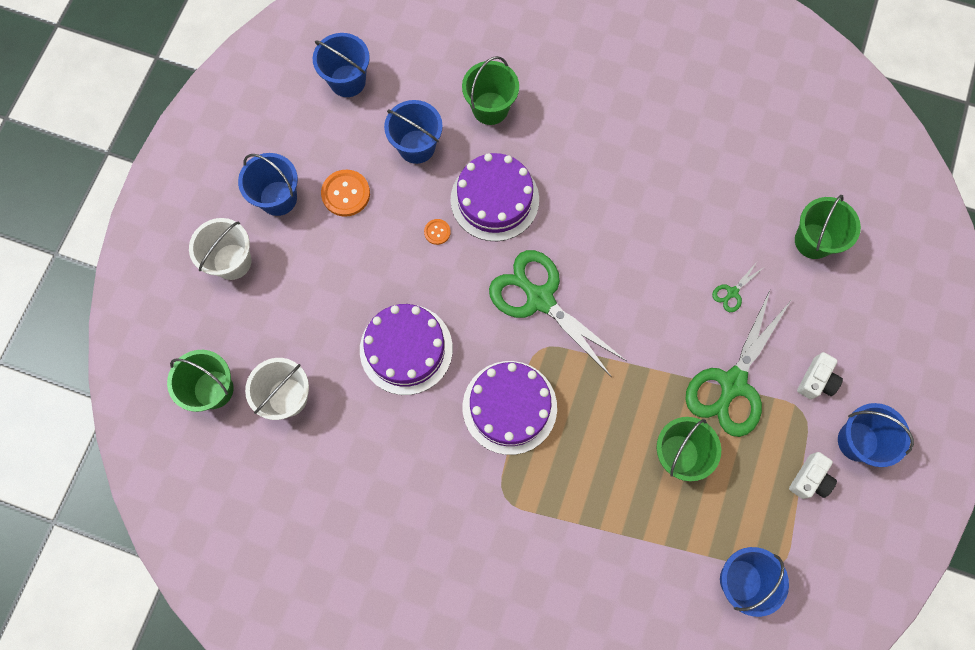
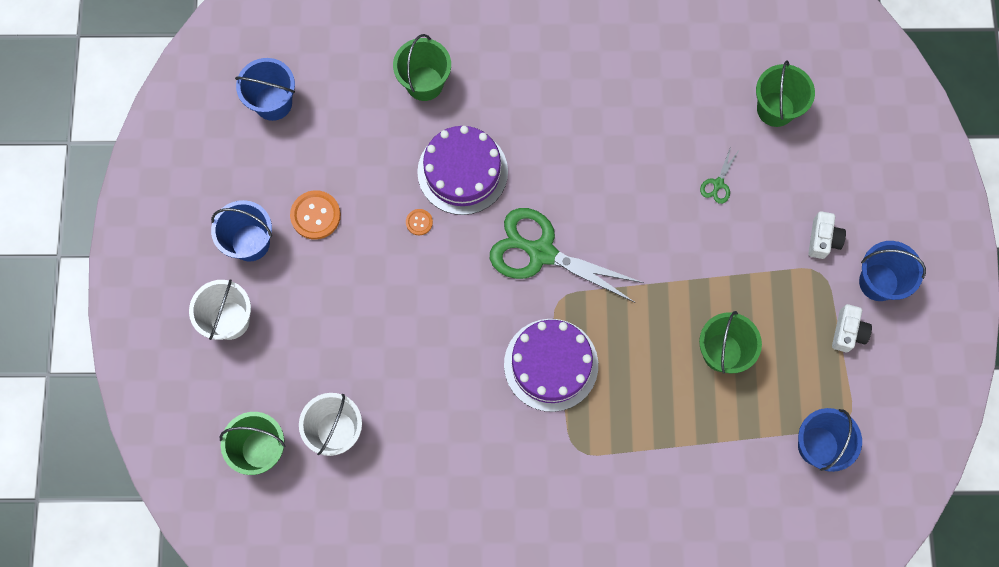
camera: 20 degrees left, 0 degrees up
(406, 349) = (432, 345): purple cake -> none
(416, 146) = (367, 145): blue bucket -> none
(732, 383) = (748, 269): green scissors -> none

